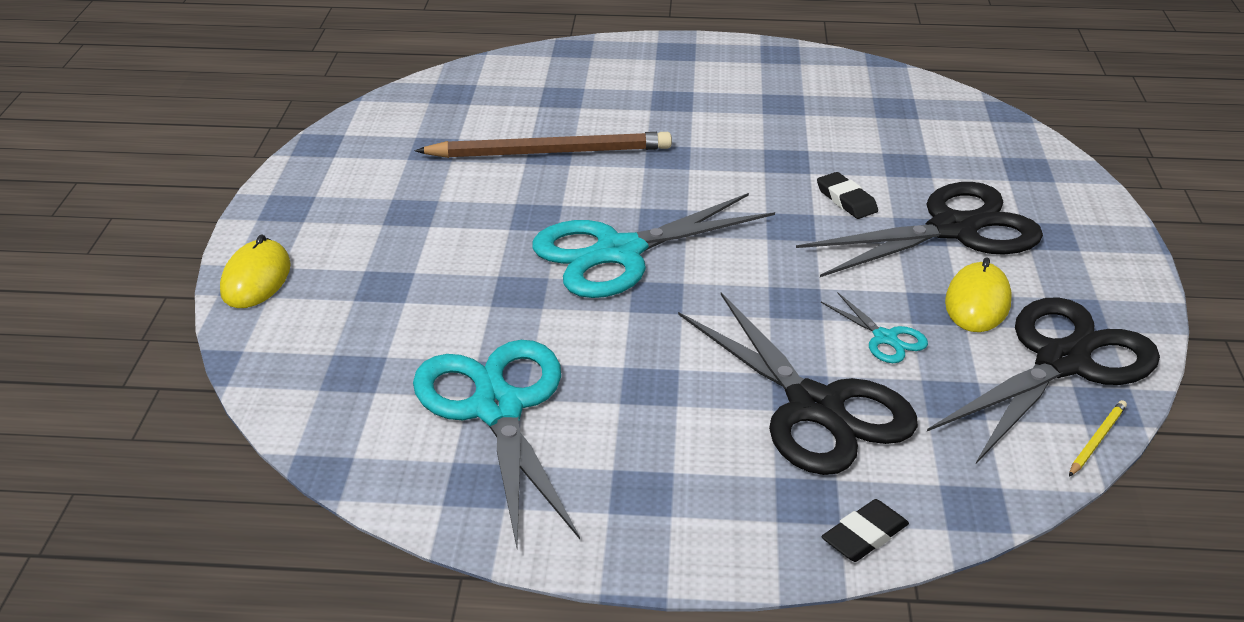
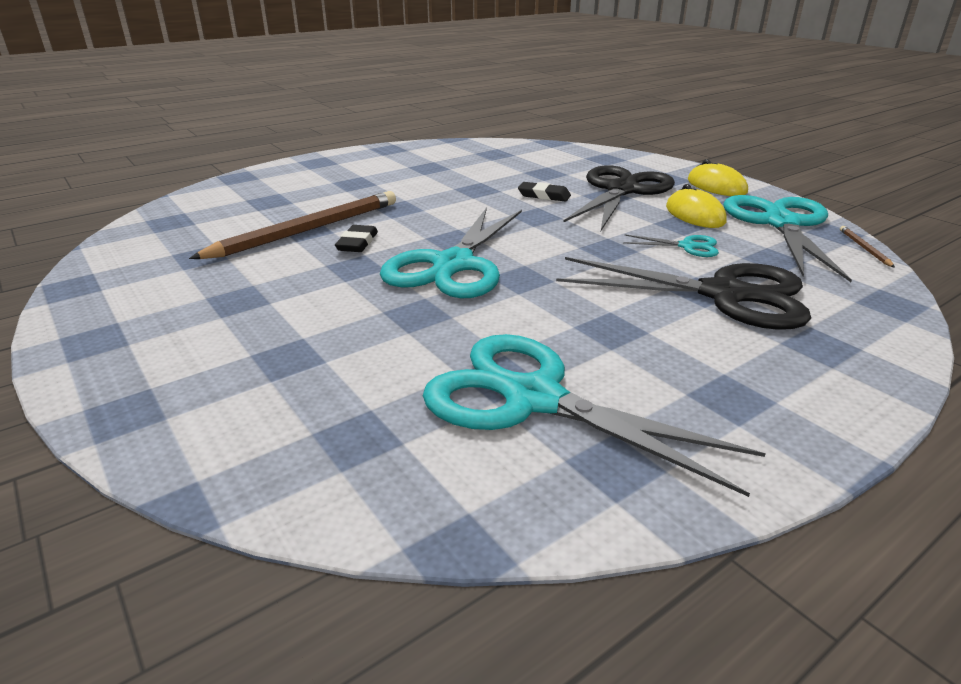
camera: 40 degrees left, 5 degrees down
(256, 279) = (130, 409): yellow mouse -> yellow mouse (716, 186)
(864, 535) = (885, 347): black eraser -> black eraser (357, 243)
(1062, 362) = (781, 224): black scissors -> turquoise scissors
(1097, 440) = (864, 248): yellow pencil -> brown pencil

